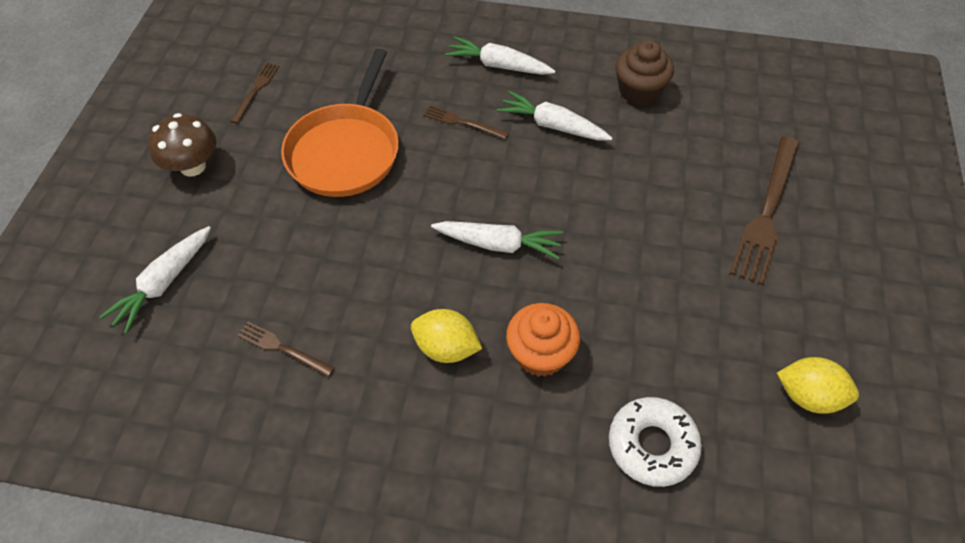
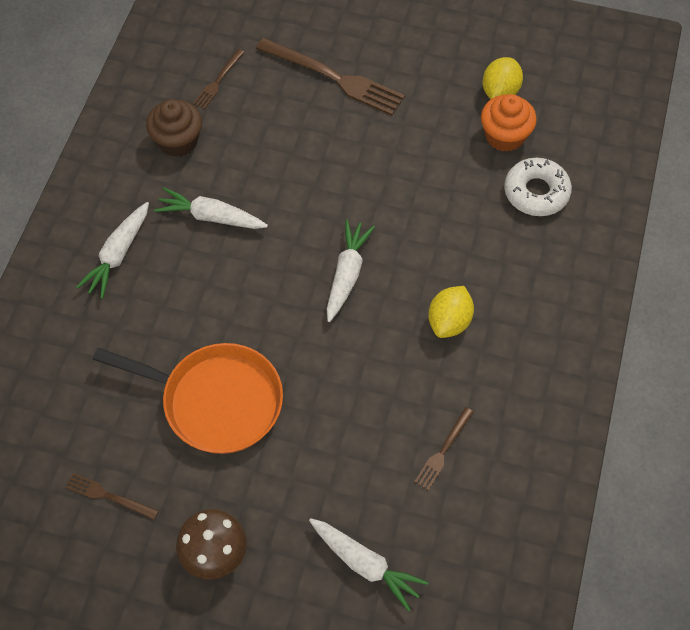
camera: 85 degrees left, 5 degrees up
(463, 122) = (193, 293): brown fork -> brown fork (218, 81)
(540, 354) = (458, 254): orange cupcake -> orange cupcake (504, 136)
(552, 125) = (211, 217): white carrot -> white carrot turned 75 degrees clockwise

